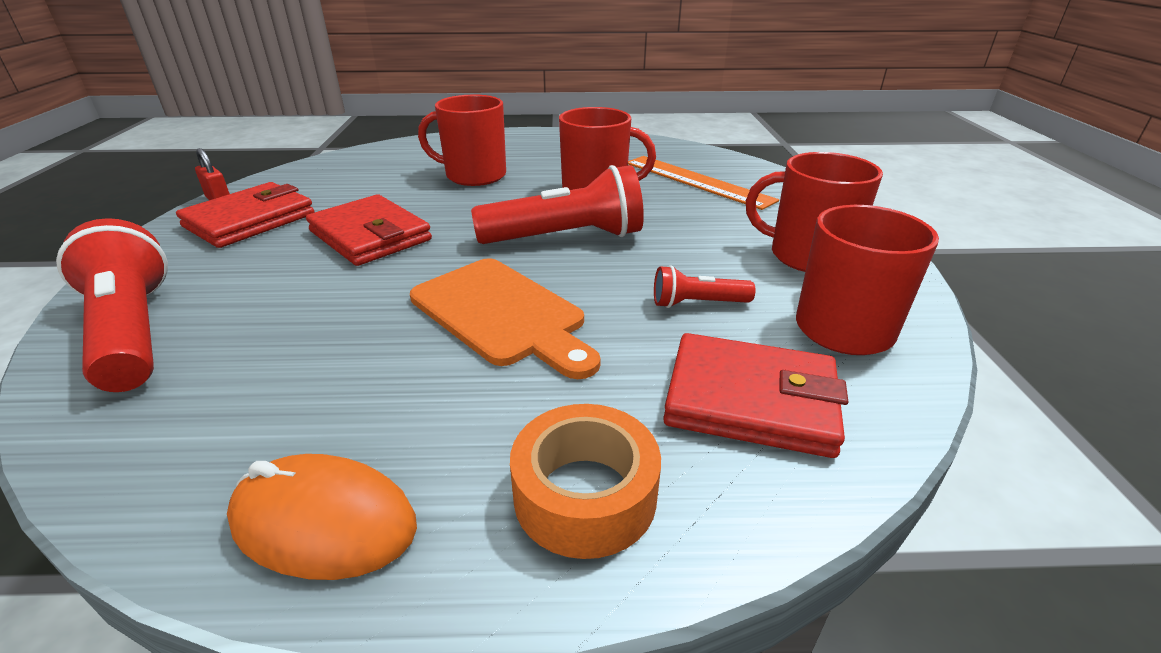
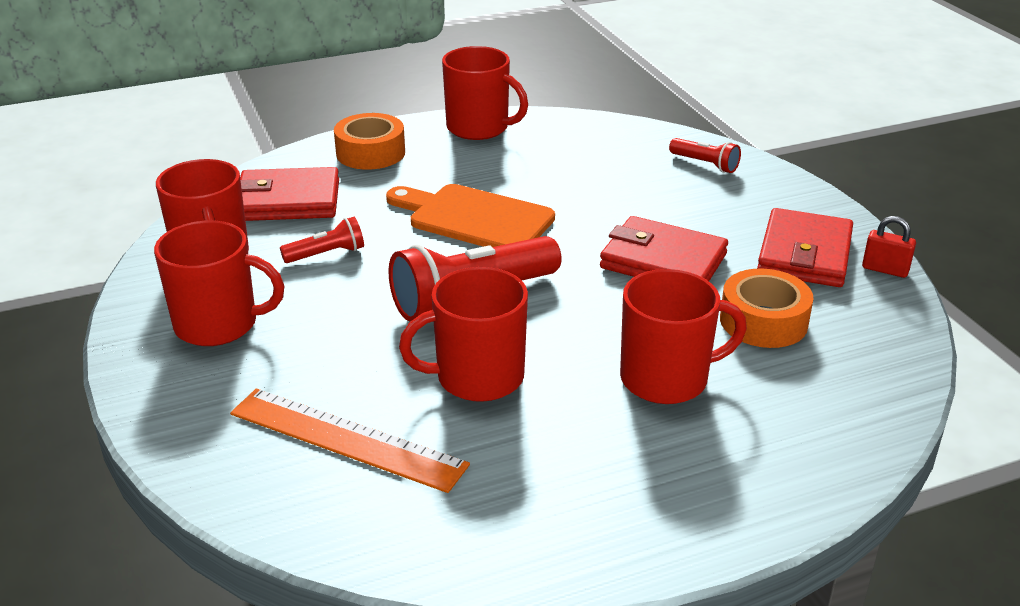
camera: 160 degrees right, 0 degrees up
(133, 331) = (705, 164): red flashlight -> red flashlight, size x0.50
(324, 522) = (479, 128): orange mouse -> red mug
(366, 189) = (763, 321): none -> orange tape

